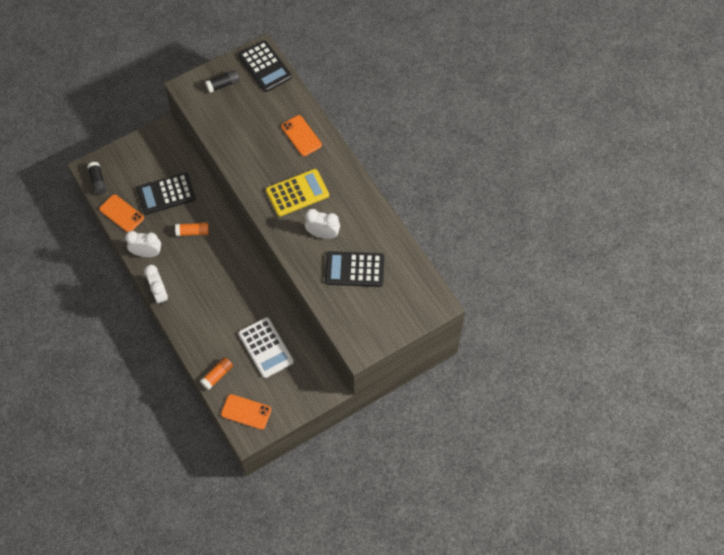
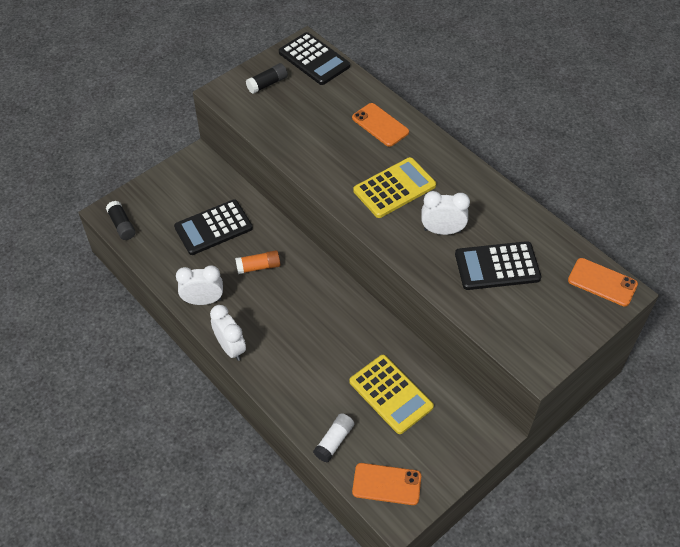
camera: 10 degrees left, 10 degrees down
(121, 213) = (160, 258): orange phone -> orange phone (602, 282)
(217, 375) = (334, 441): orange glue stick -> white glue stick
(266, 348) = (391, 394): white calculator -> yellow calculator

